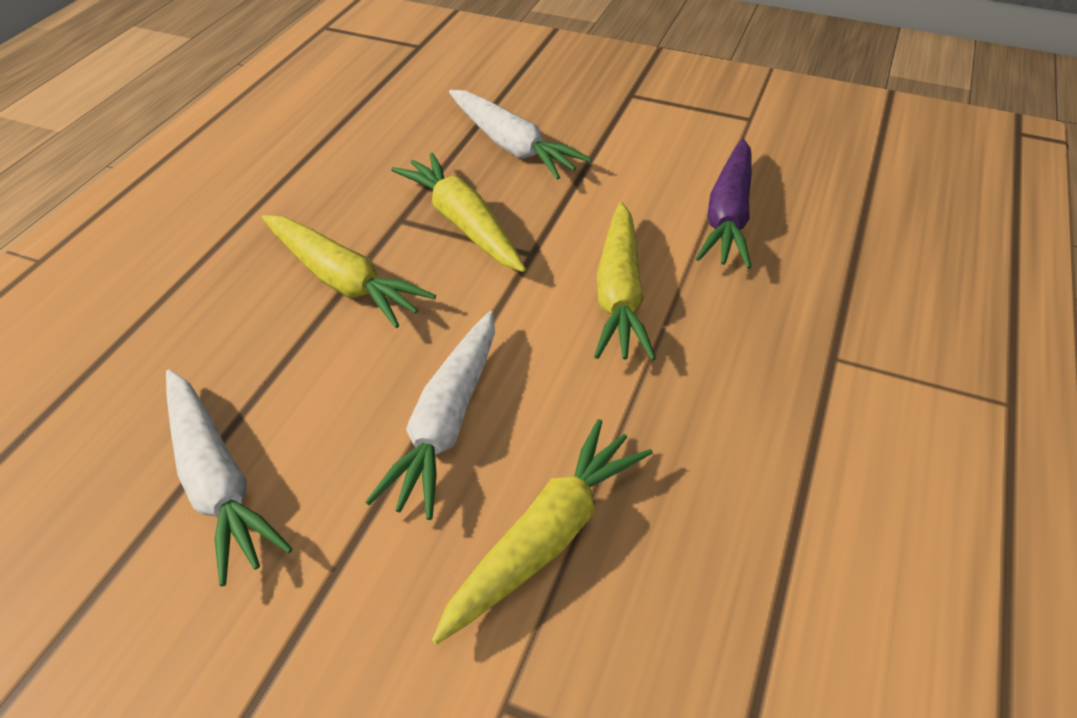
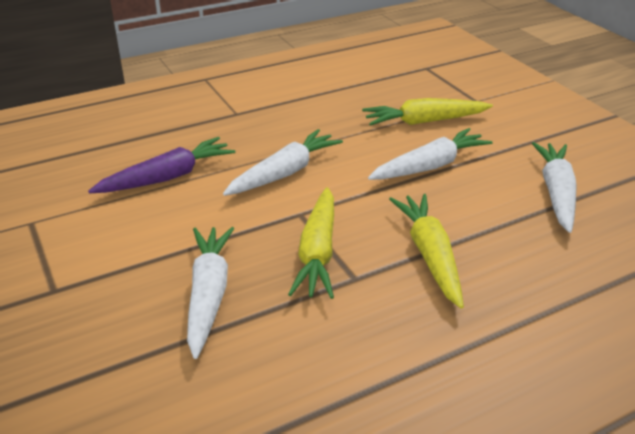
camera: 140 degrees left, 10 degrees down
(619, 294) = (284, 173): yellow carrot -> white carrot

